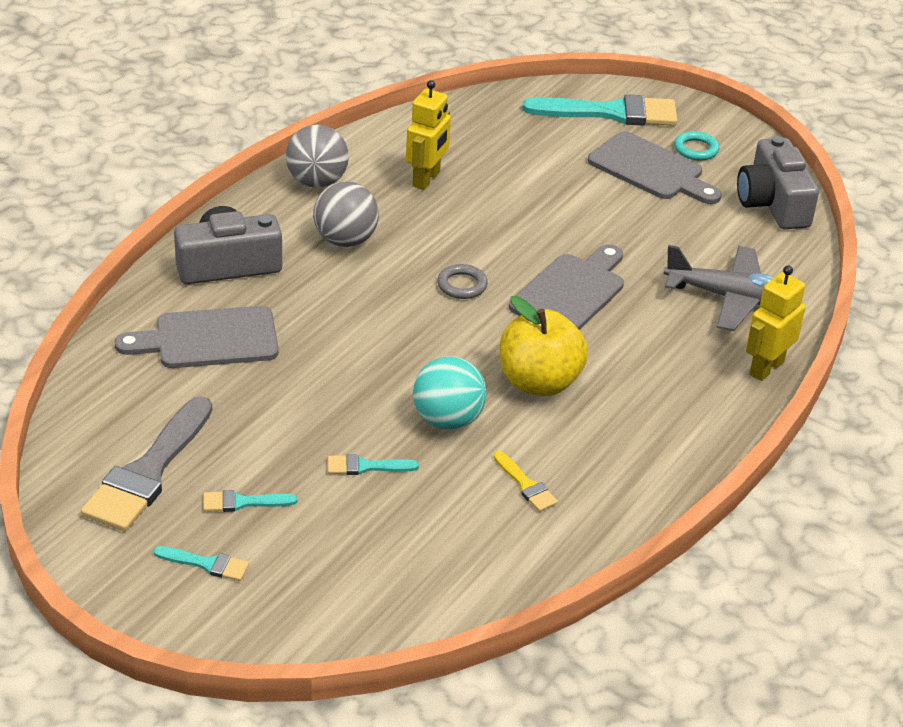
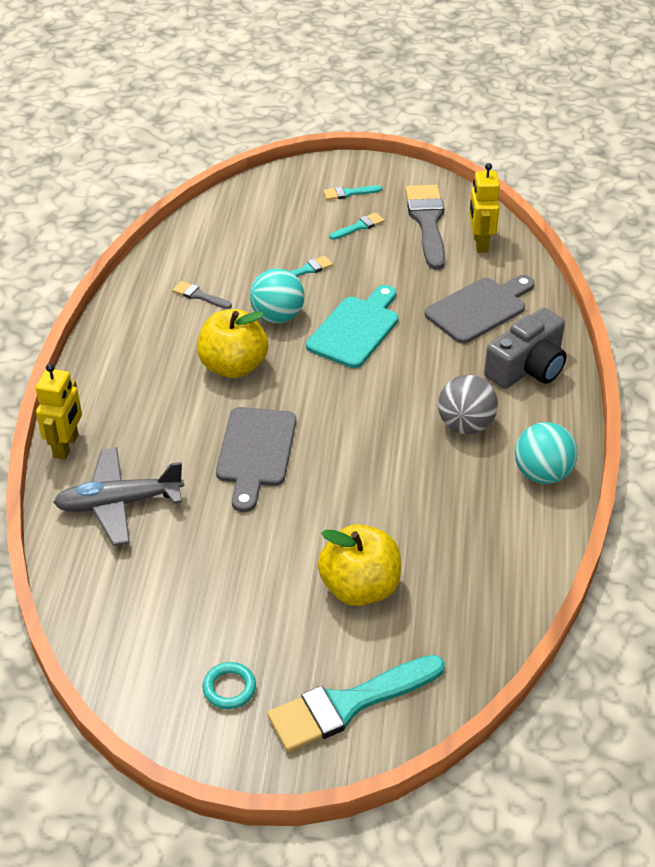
camera: 155 degrees right, 5 degrees up
(317, 182) = (542, 474): grey ball -> turquoise ball
(369, 370) = (356, 329): none -> turquoise cutting board
(426, 179) = (456, 520): yellow robot -> yellow robot (480, 243)
(462, 285) = (344, 423): grey ring -> none
(526, 485) = (199, 296): yellow brush -> grey brush
(549, 167) = (360, 588): none -> yellow apple
(650, 170) = (261, 632): grey cutting board -> none
(773, 203) = (119, 642): grey camera -> none

